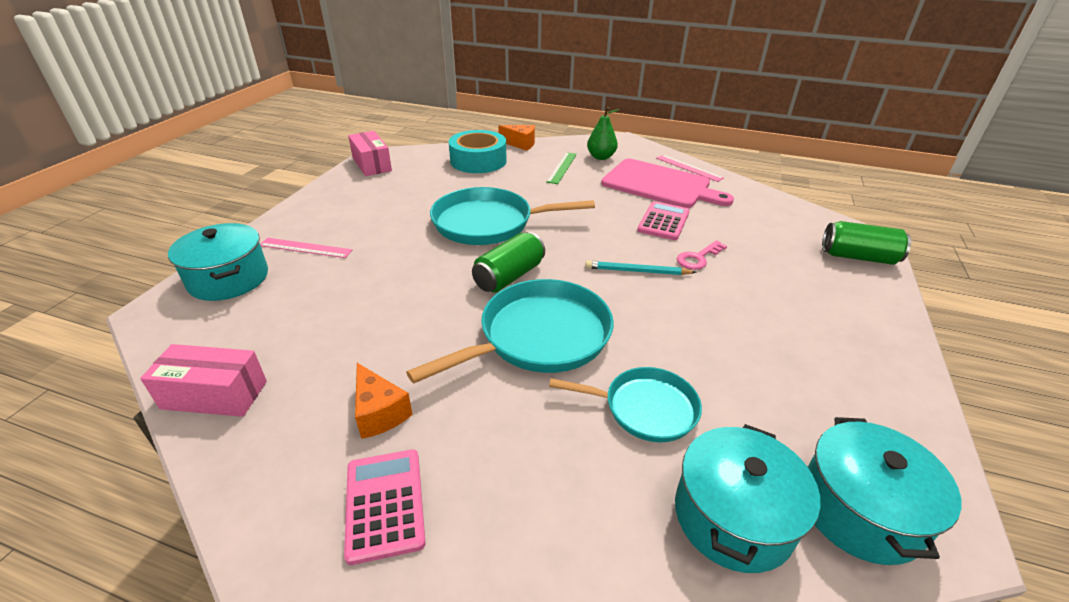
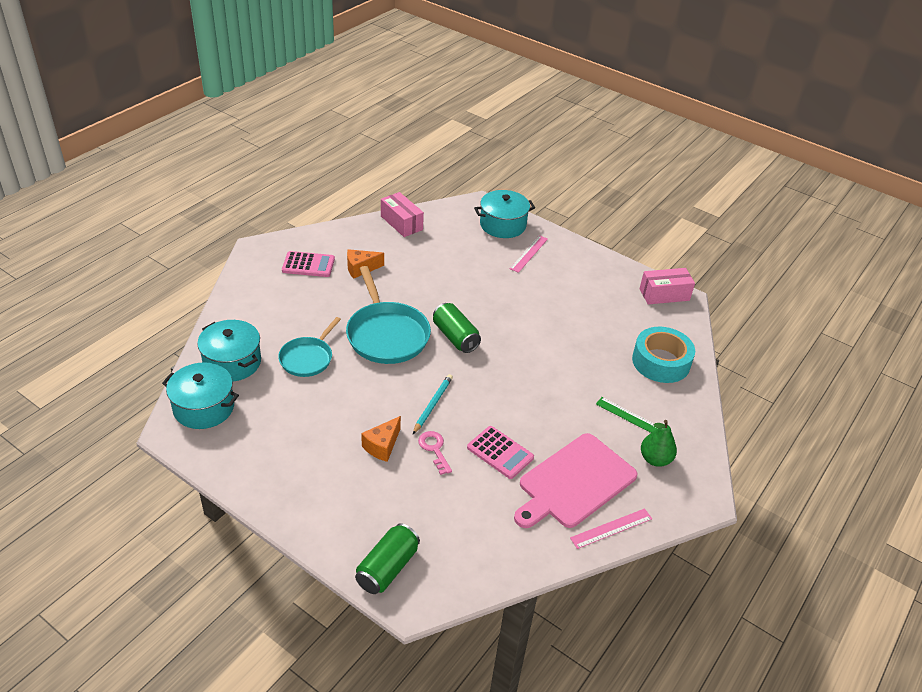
camera: 105 degrees right, 5 degrees up
(214, 395) = (401, 223): pink box -> pink box turned 60 degrees counterclockwise
(488, 223) = (534, 342): turquoise pan -> none
(520, 144) = (701, 403): orange cheese -> orange cheese (382, 446)

